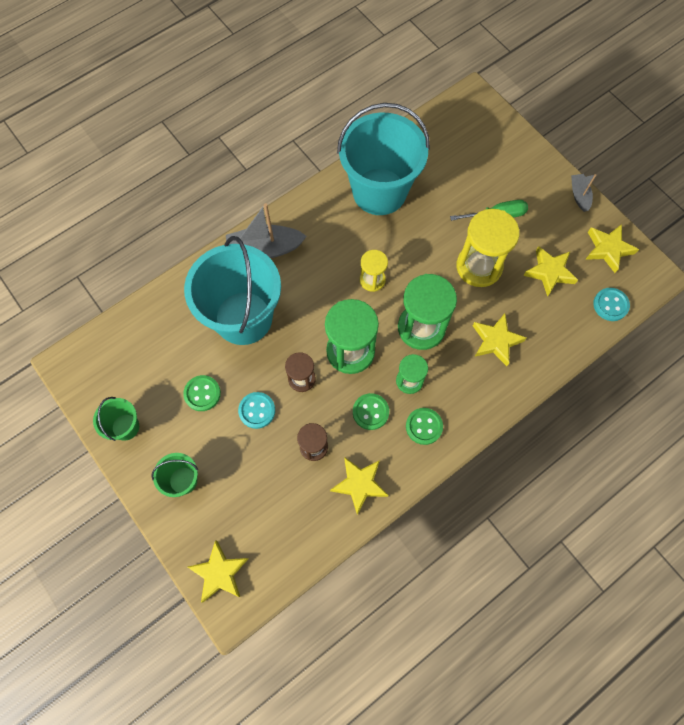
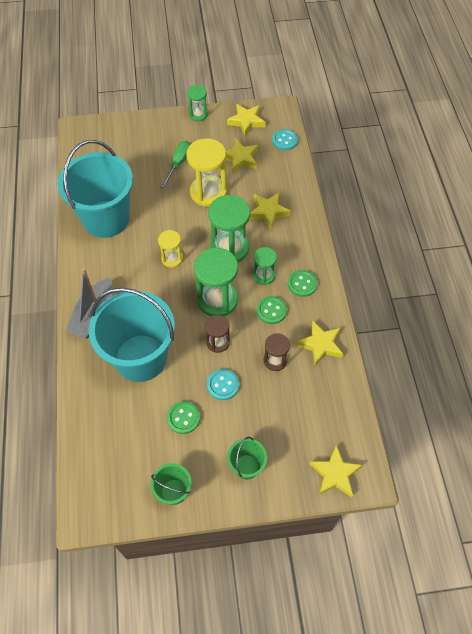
camera: 60 degrees left, 10 degrees down
(579, 195) = (198, 114): grey boat -> green hourglass

